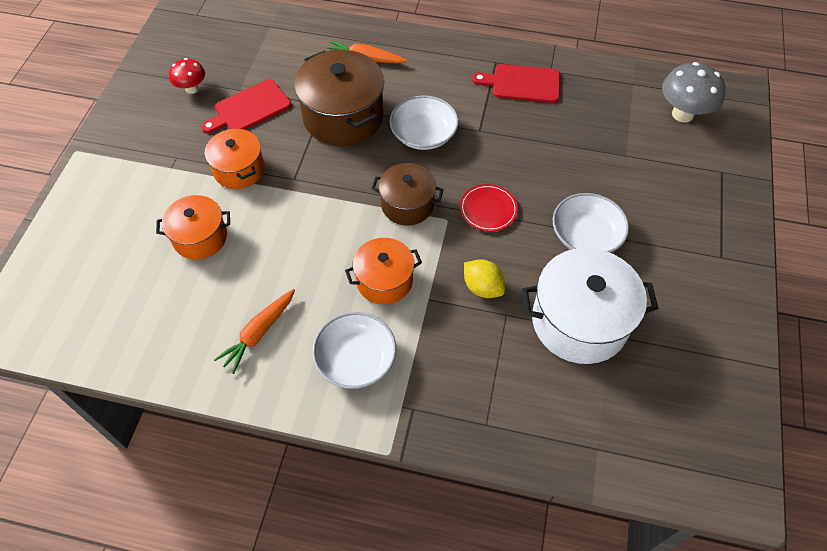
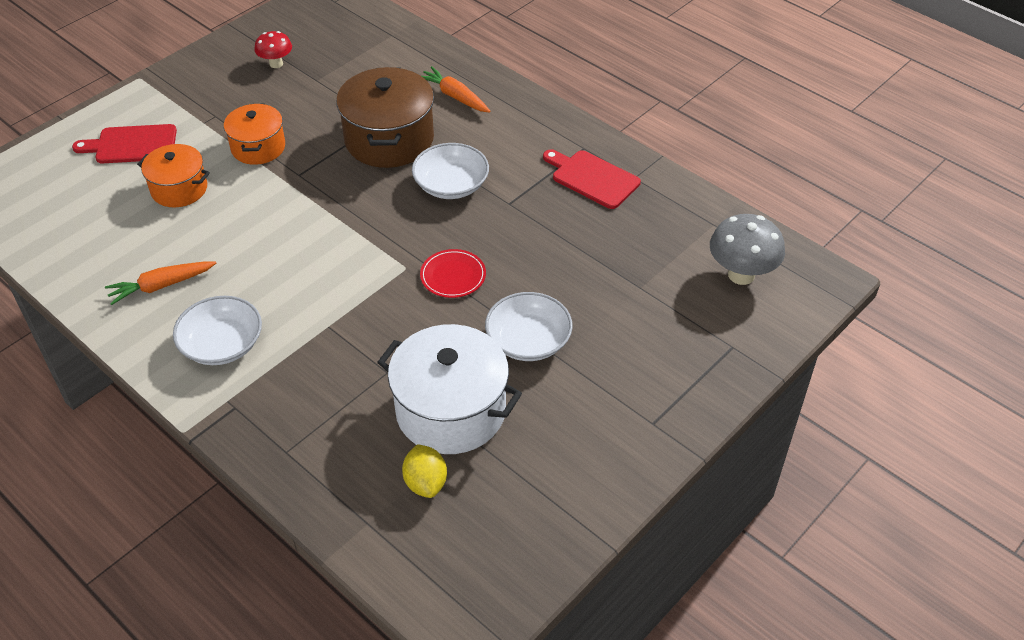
camera: 30 degrees right, 10 degrees down
(249, 108) = (311, 99): red cutting board -> red cutting board (132, 145)
(384, 281) = (302, 293): orange pot -> none
(407, 204) = (380, 239): brown pot -> none
(482, 287) = (386, 339): yellow lemon -> yellow lemon (425, 483)

